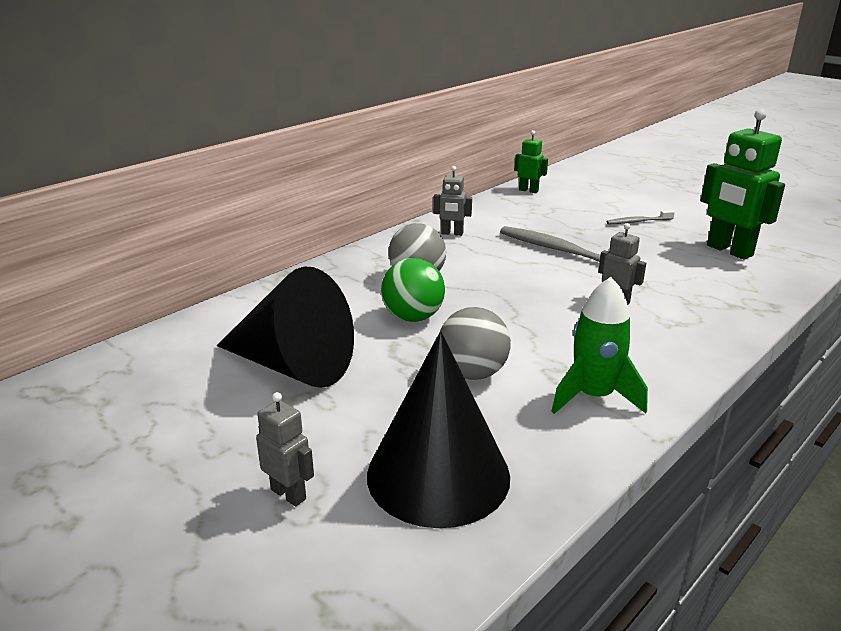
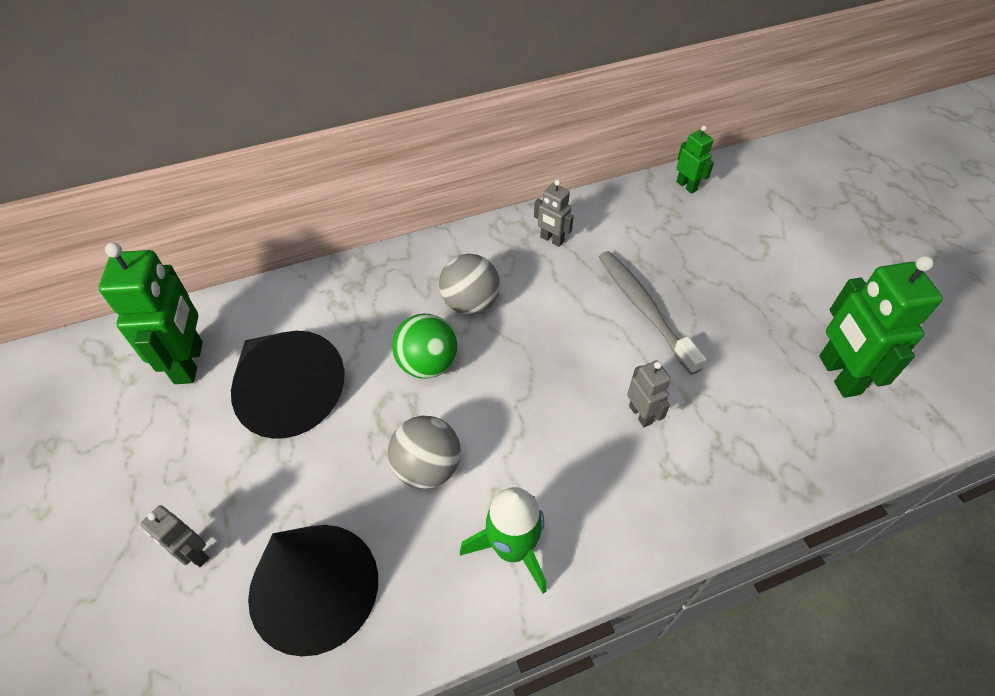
camera: 25 degrees right, 25 degrees up
(166, 373) = (189, 362): none -> green robot
(289, 494) = (194, 554): grey robot -> grey robot turned 150 degrees clockwise
(638, 222) = (771, 285): grey toothbrush -> none

